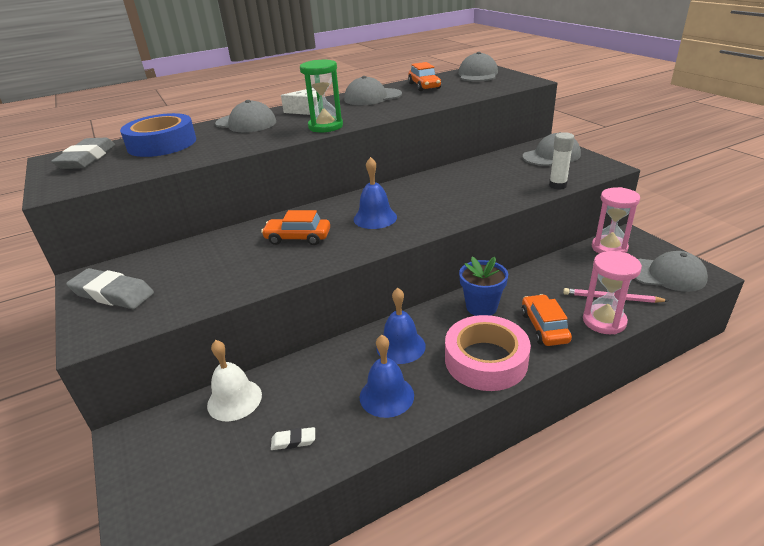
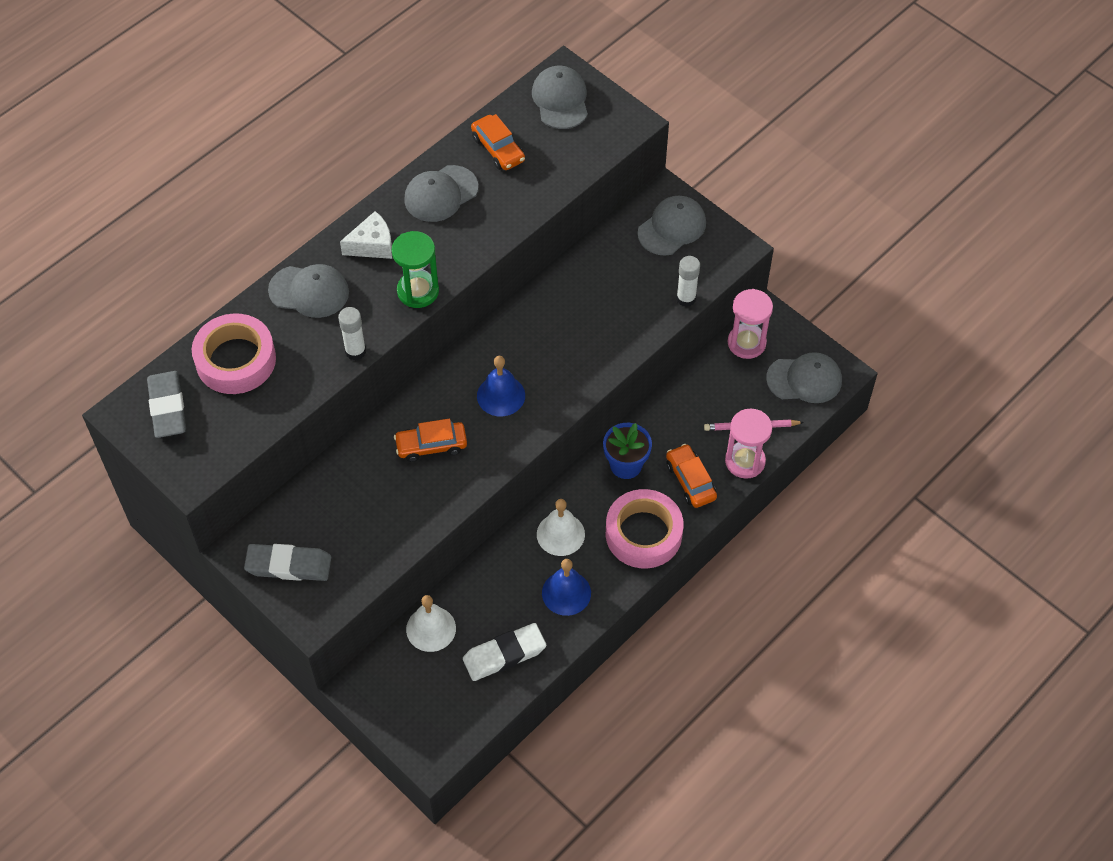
camera: 20 degrees left, 25 degrees up
(162, 144) = (236, 360): blue tape -> pink tape
(253, 146) = (355, 351): none -> white glue stick
(293, 441) = (504, 654): white eraser -> white eraser, size x2.12
(400, 346) = (560, 534): blue bell -> white bell

